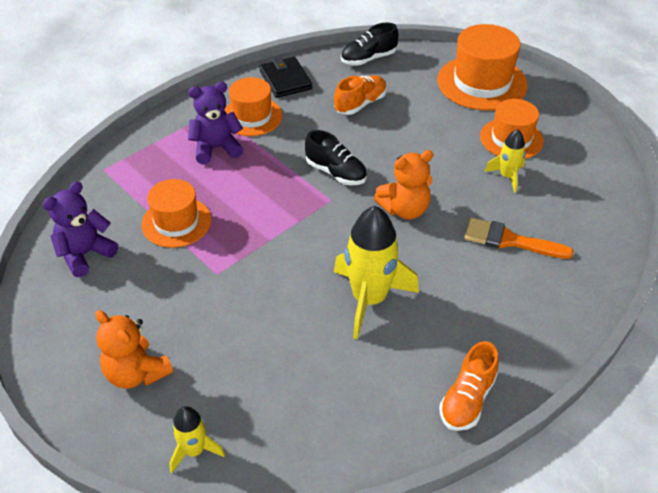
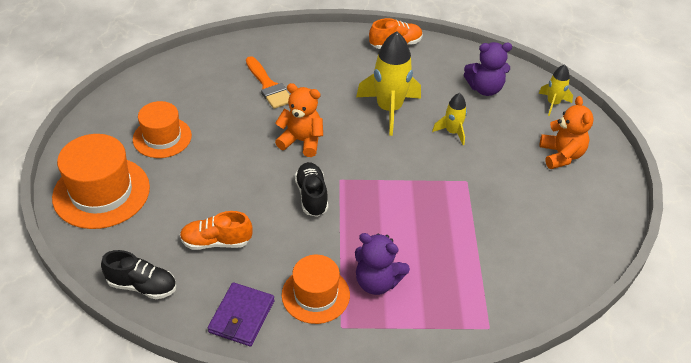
camera: 140 degrees left, 0 degrees up
(85, 254) = (550, 254): purple teddy bear -> purple teddy bear (485, 88)
(176, 222) = (464, 235): orange hat -> none
(285, 80) = (241, 316): black wallet -> purple wallet
(507, 176) = (208, 117): yellow rocket -> yellow rocket (452, 132)

